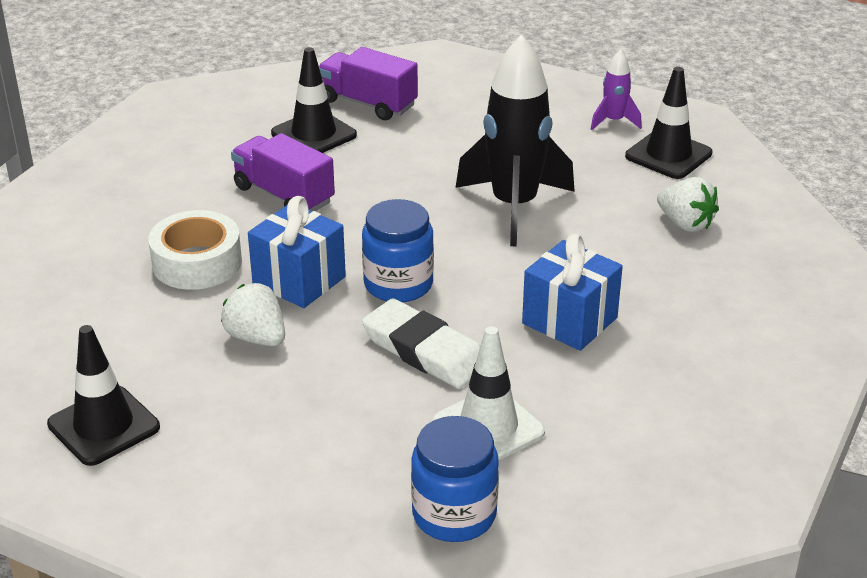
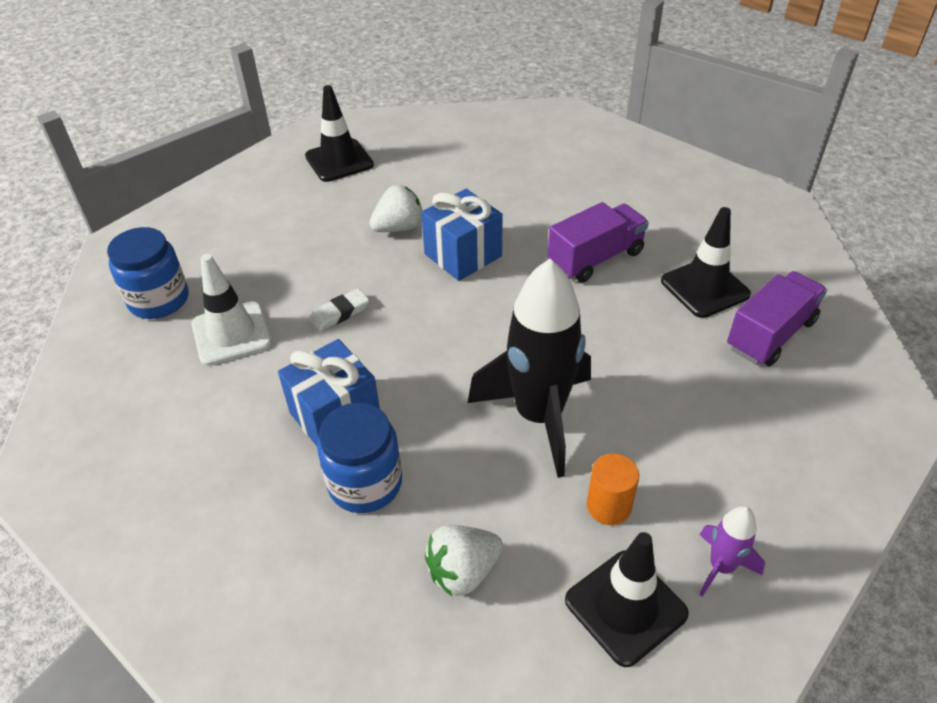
camera: 105 degrees right, 10 degrees up
(197, 262) = (506, 205): white tape -> none
(398, 284) = (436, 311): blue jar -> blue jar (365, 483)
(425, 351) = (340, 313): white eraser -> white eraser, size x0.55
(588, 167) = (608, 506): none -> orange cylinder

